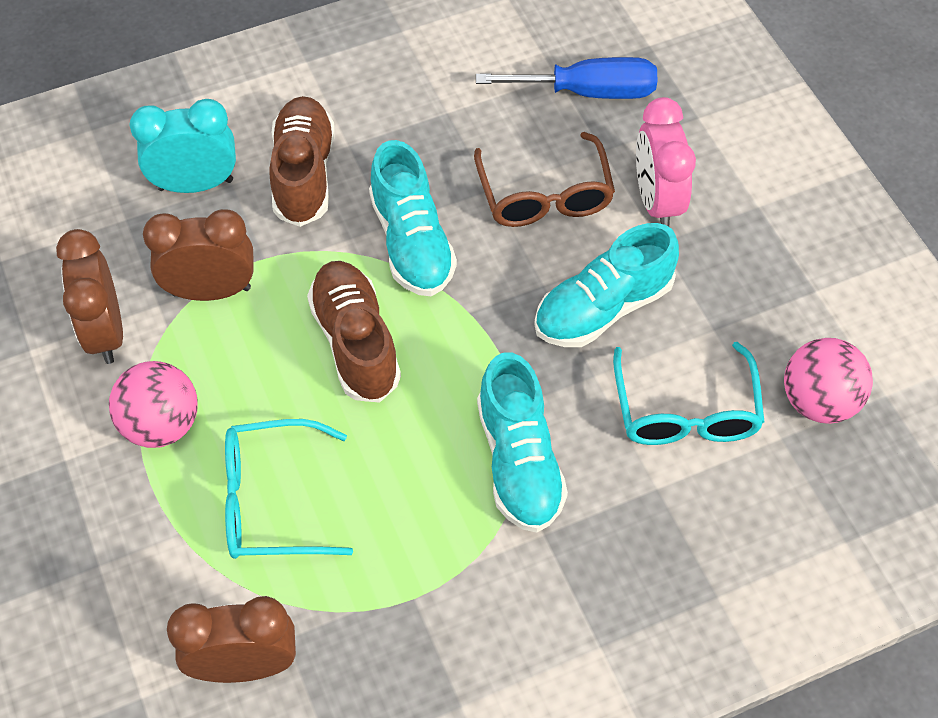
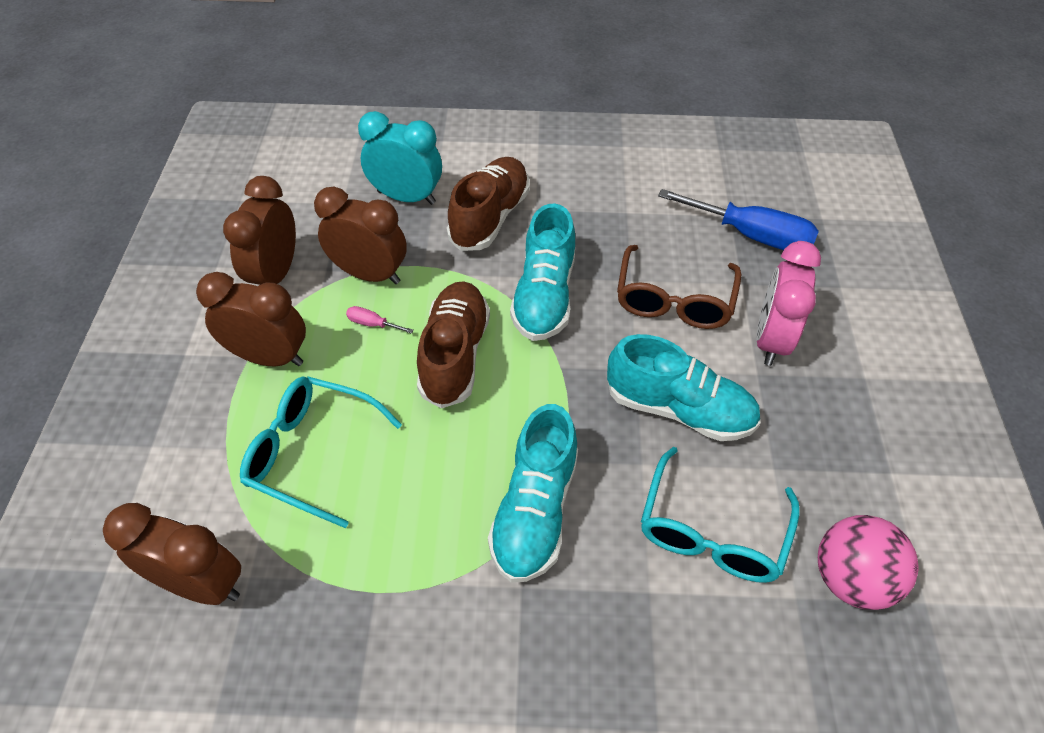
camera: 25 degrees right, 5 degrees down
(161, 425) = (269, 357): pink ball -> brown clock
(249, 344) = (372, 324): none -> pink screwdriver
(603, 308) = (679, 409): turquoise shoe -> turquoise shoe turned 150 degrees counterclockwise

